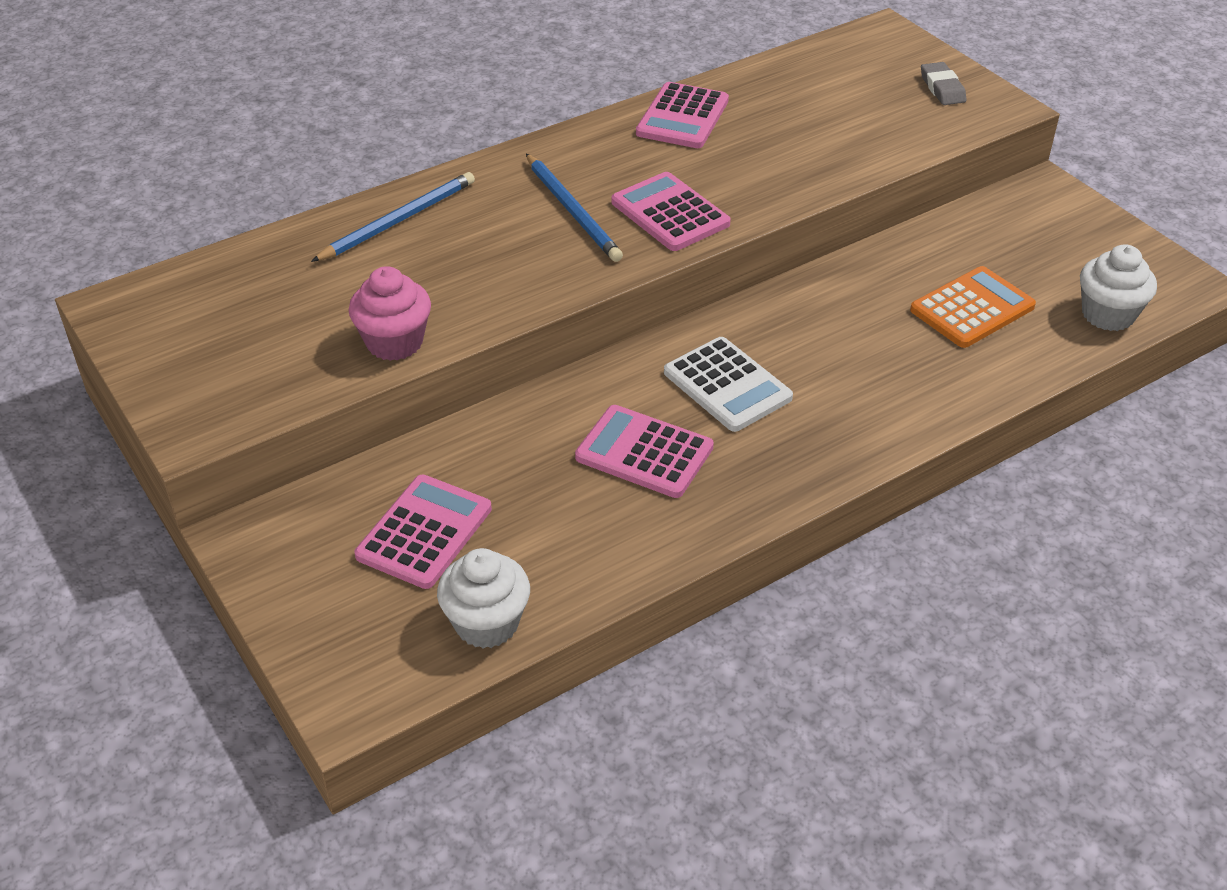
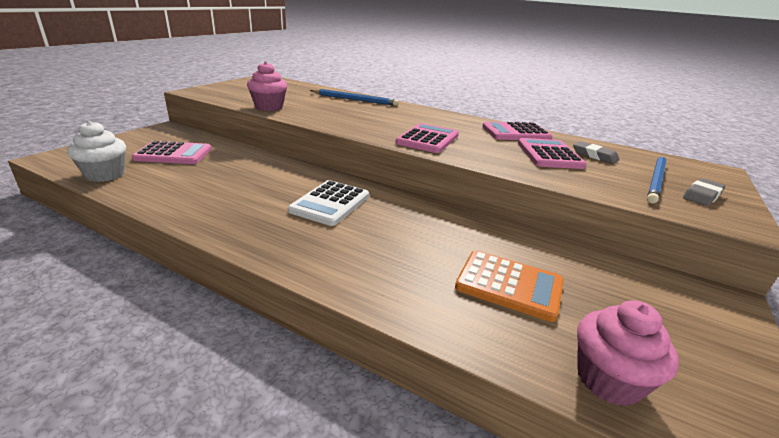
camera: 60 degrees right, 15 degrees down
(572, 211) = (401, 122): blue pencil -> blue pencil (656, 180)
(644, 452) = (254, 190): pink calculator -> pink calculator (549, 155)
(801, 95) = (594, 156): none -> grey eraser
(1108, 315) = (608, 380): white cupcake -> pink cupcake

